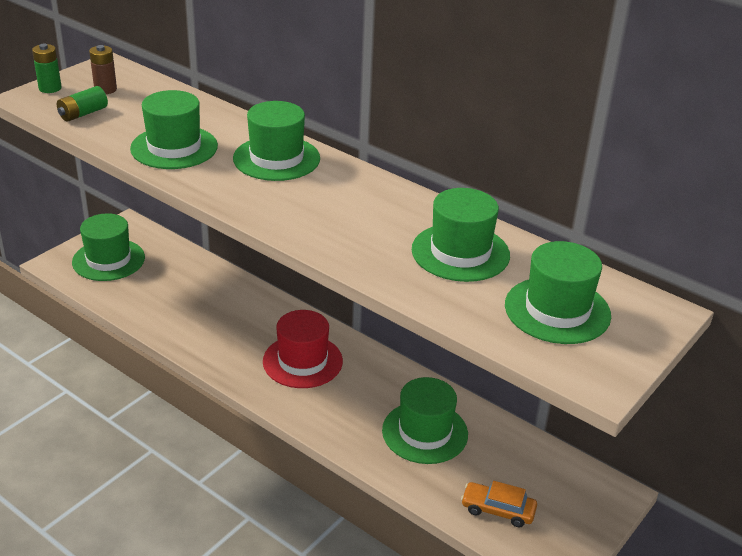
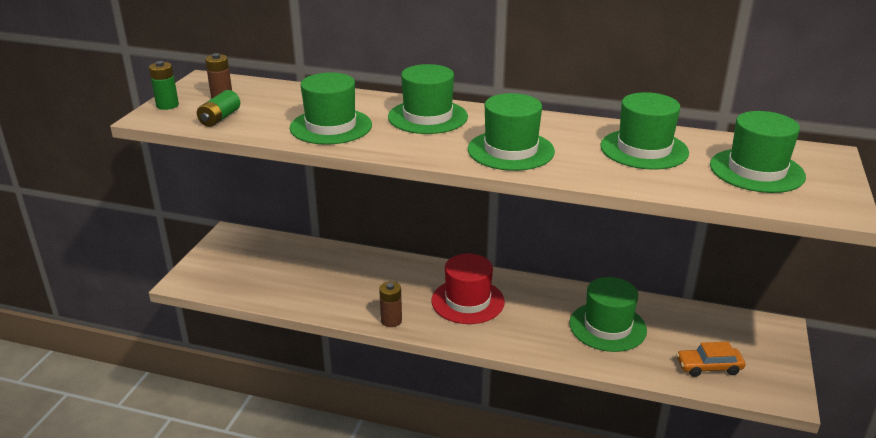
camera: 20 degrees left, 5 degrees down
(108, 260) = (233, 266): green hat -> green hat (511, 150)
(213, 359) = (391, 320): none -> brown battery

